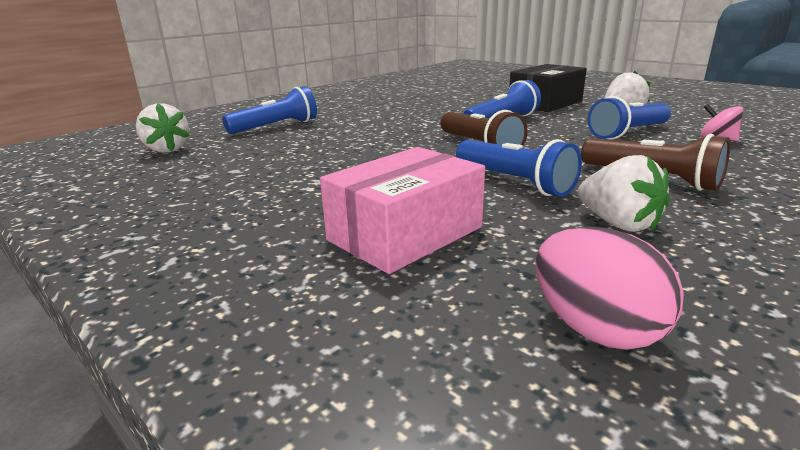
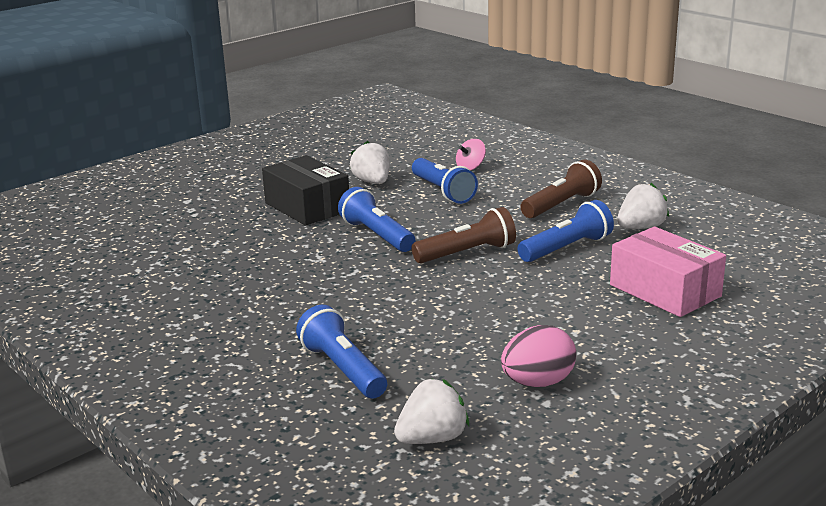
camera: 85 degrees left, 0 degrees up
(595, 329) = (757, 251): pink egg -> pink egg (538, 383)

